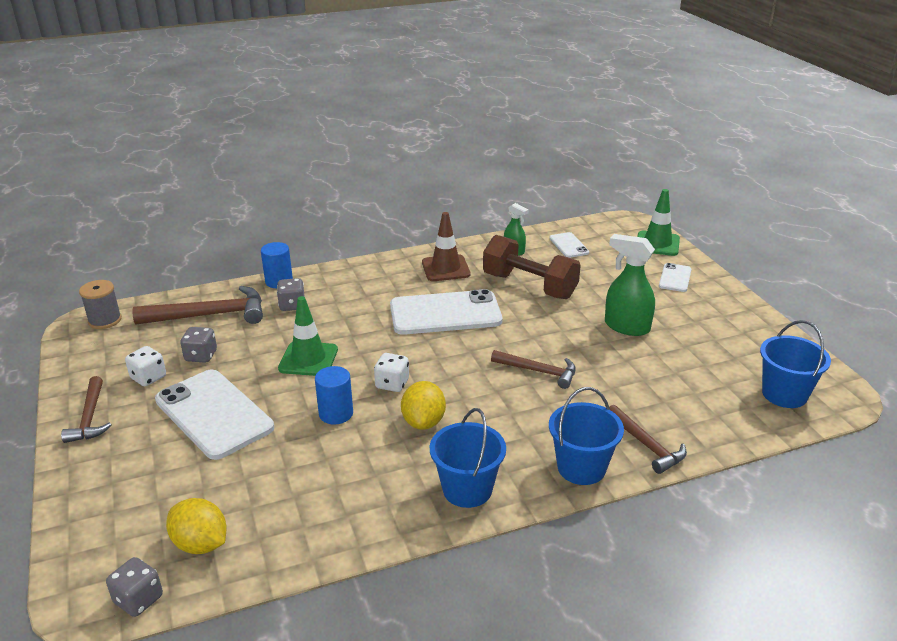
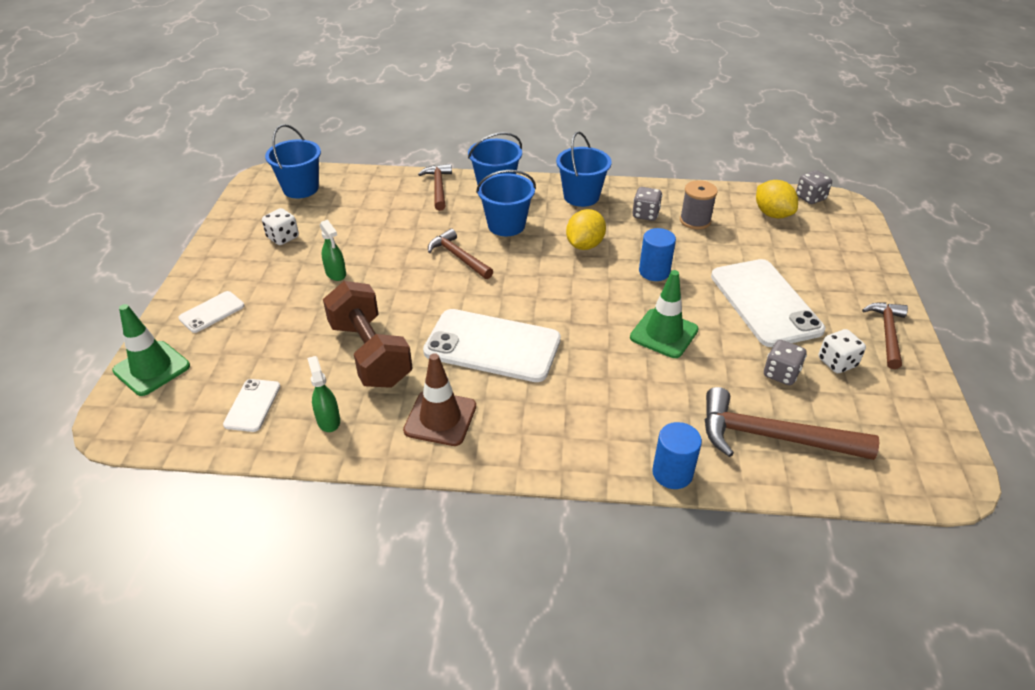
camera: 155 degrees left, 10 degrees up
(105, 320) = (918, 475): grey spool -> grey spool (695, 220)
(292, 305) = (664, 418): grey dice -> grey dice (645, 214)
(392, 384) = (593, 283): white dice -> white dice (283, 238)
(523, 420) = (506, 225): none -> blue bucket
(626, 327) = (336, 273): green spray bottle -> green spray bottle, size x0.59

